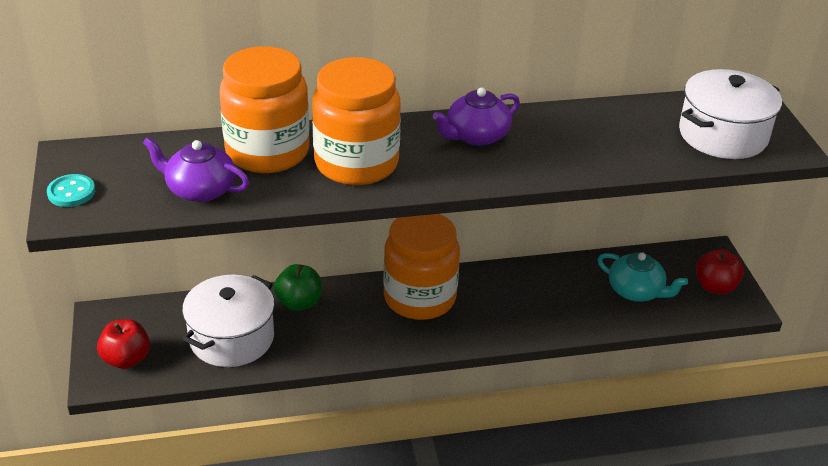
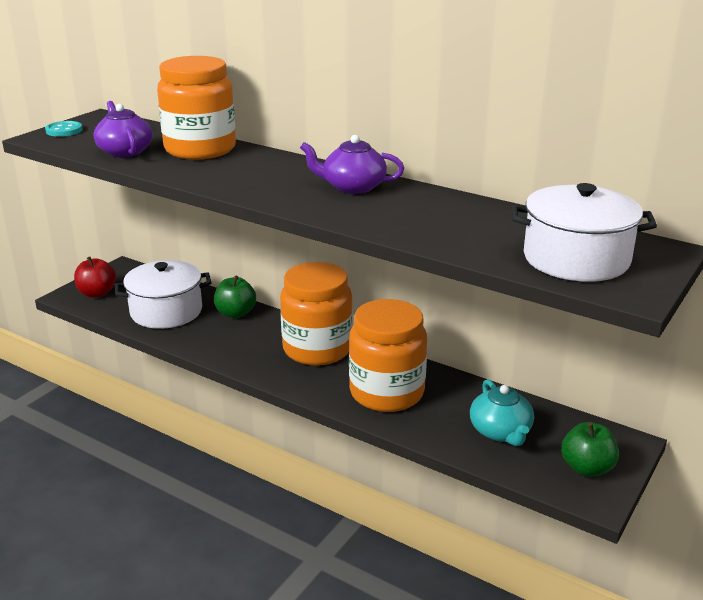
camera: 45 degrees right, 10 degrees down
(356, 163) = (239, 172): orange jar -> orange jar (386, 392)
(715, 287) = (587, 468): red apple -> green apple

